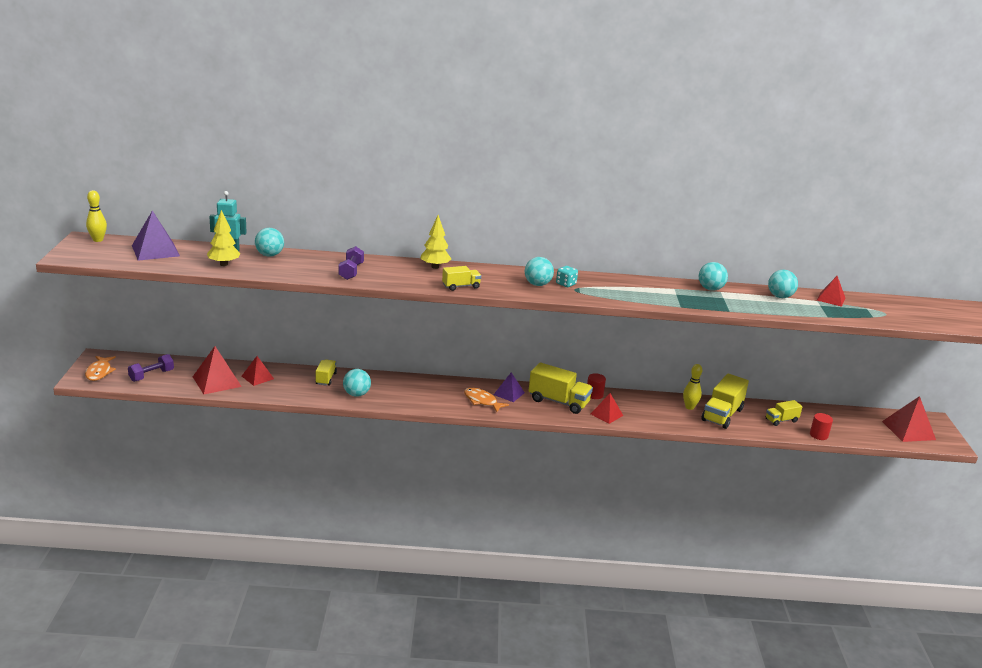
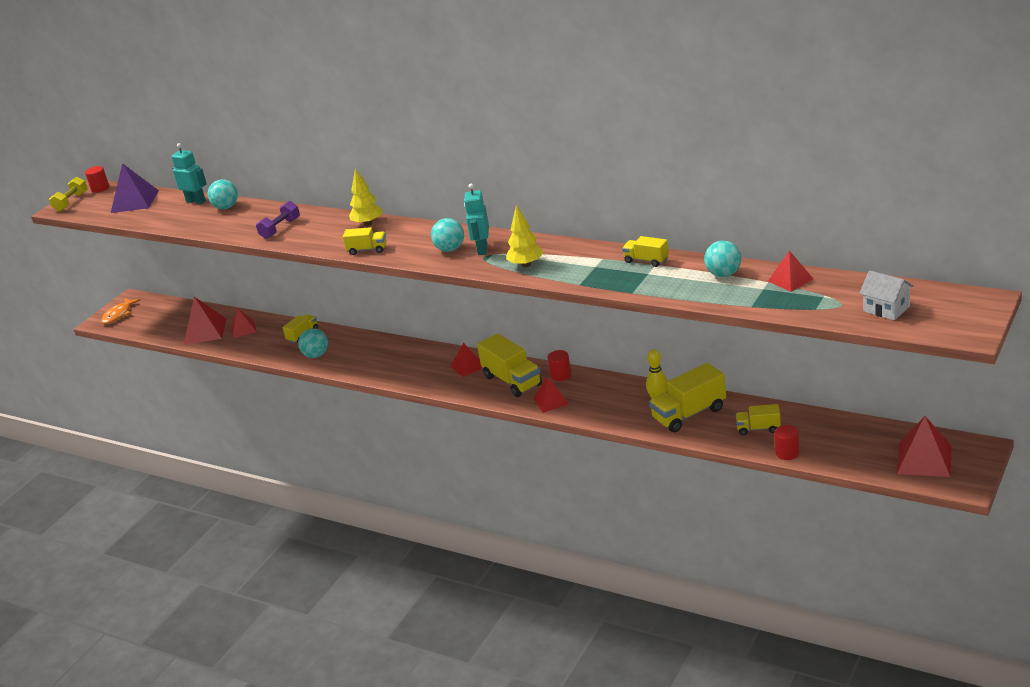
camera: 35 degrees right, 5 degrees up
(76, 251) = (71, 202): none -> yellow dumbbell
(98, 240) = (100, 188): yellow bowling pin -> red cylinder
(151, 375) = (157, 321): purple dumbbell -> none
(224, 264) = (176, 218): yellow tree -> yellow tree (526, 265)
(482, 401) = (431, 373): orange fish -> none
(509, 393) = (468, 366): purple pyramid -> red pyramid
(566, 284) = (482, 249): turquoise dice -> turquoise robot
(710, 289) = (646, 260): turquoise ball -> yellow truck
(918, 315) = (886, 309): none -> white house

